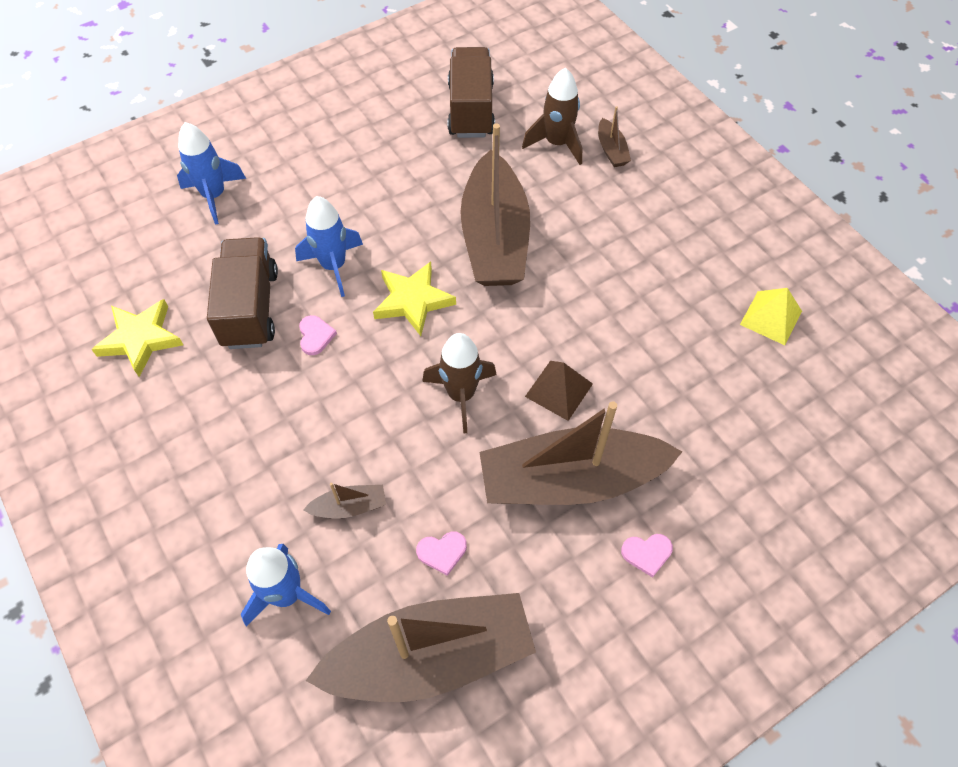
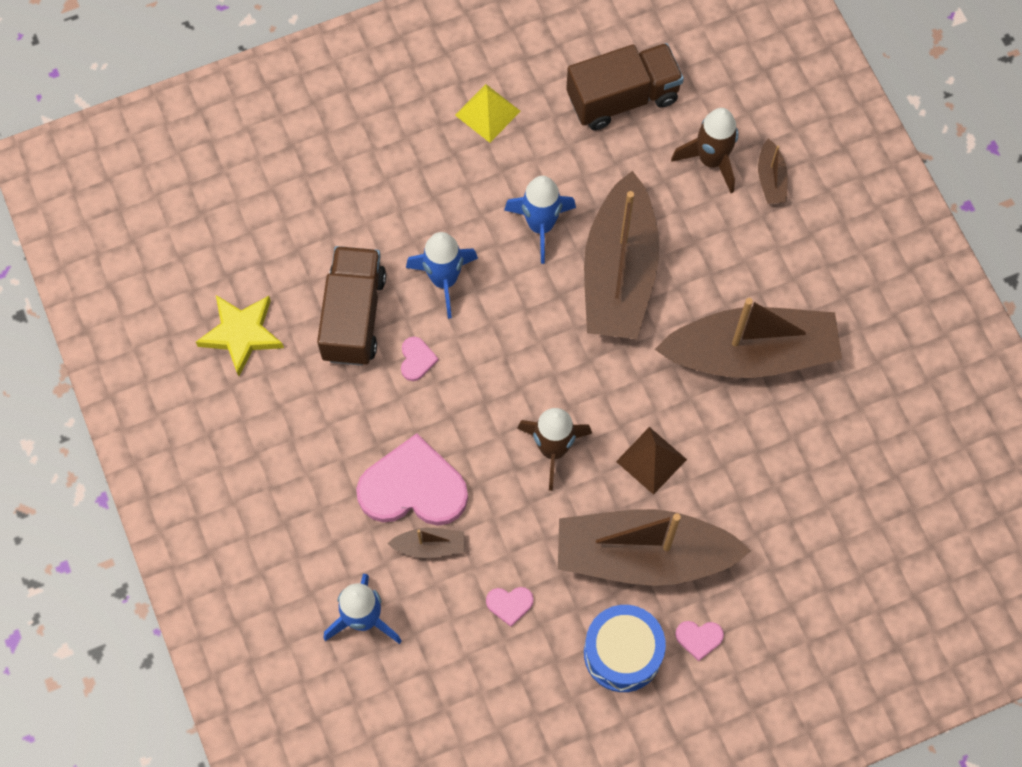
camera: 10 degrees right, 10 degrees up
(214, 196) = (325, 171): blue rocket -> blue rocket (540, 226)
(325, 452) = (413, 487): none -> pink heart
(413, 301) = (521, 335): yellow star -> none
(430, 656) = (484, 696): brown boat -> brown boat (750, 353)
(471, 110) = (622, 98): brown truck -> brown truck turned 60 degrees clockwise
(571, 583) = (622, 653): none -> blue drum
(771, 318) = (888, 416): yellow pyramid -> yellow pyramid (487, 113)

